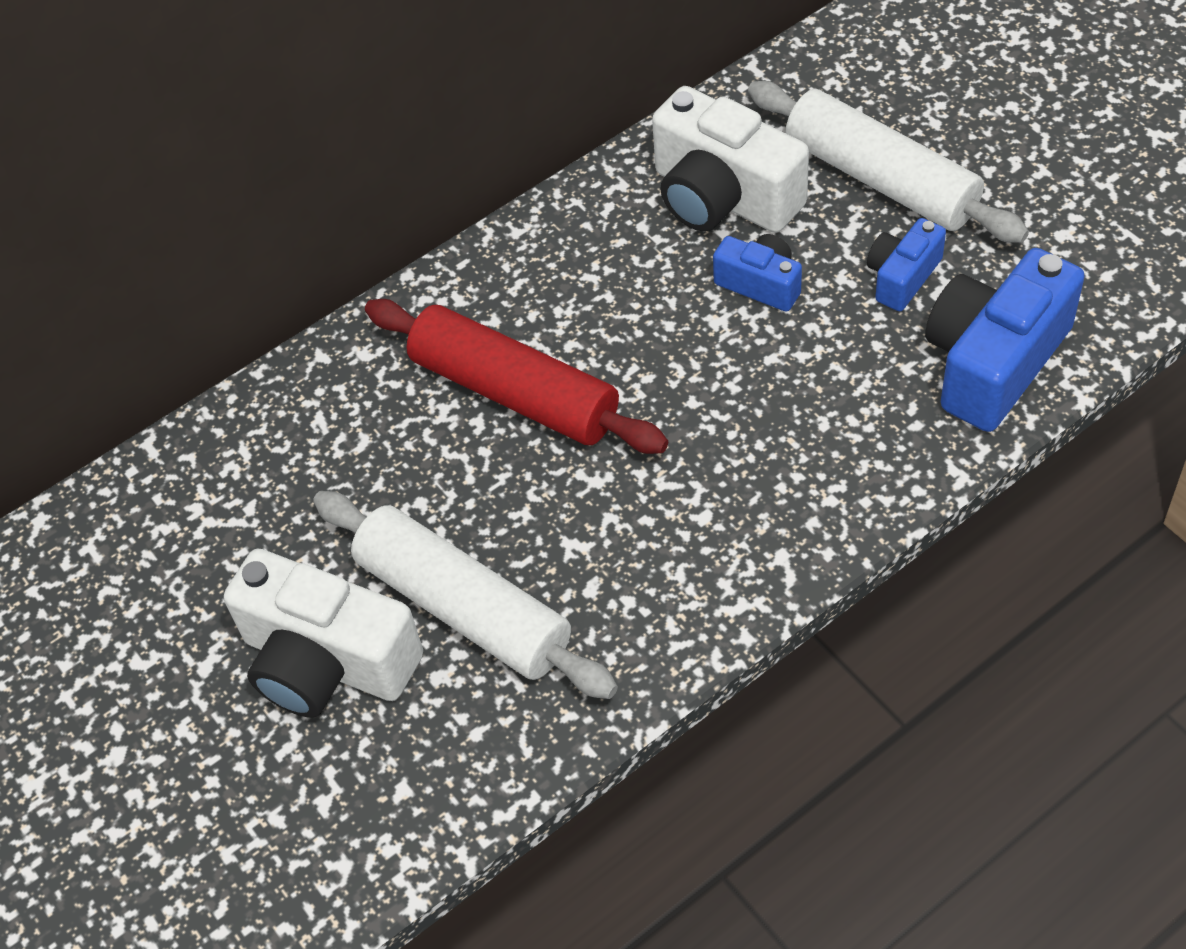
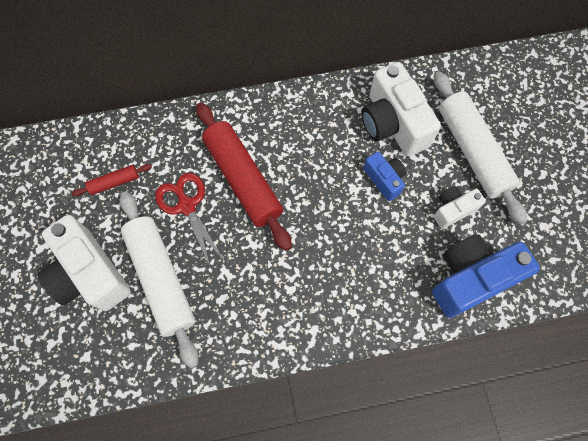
camera: 20 degrees right, 15 degrees up
(281, 502) = (114, 182): none -> red rolling pin
(438, 477) = (186, 206): none -> red scissors
(902, 277) = (453, 210): blue camera -> white camera

